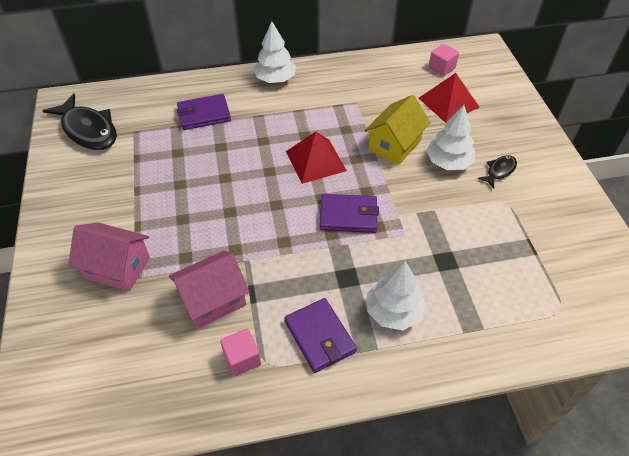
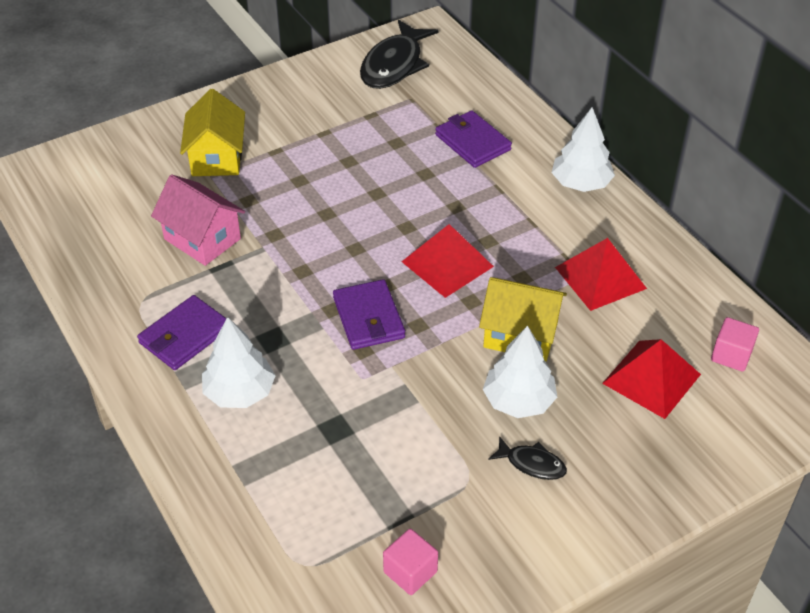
camera: 70 degrees right, 5 degrees down
(117, 267) = (217, 157): pink house -> yellow house
(242, 359) = (139, 283): pink cube -> pink cube (410, 572)
(361, 97) = (600, 277): none -> red pyramid

